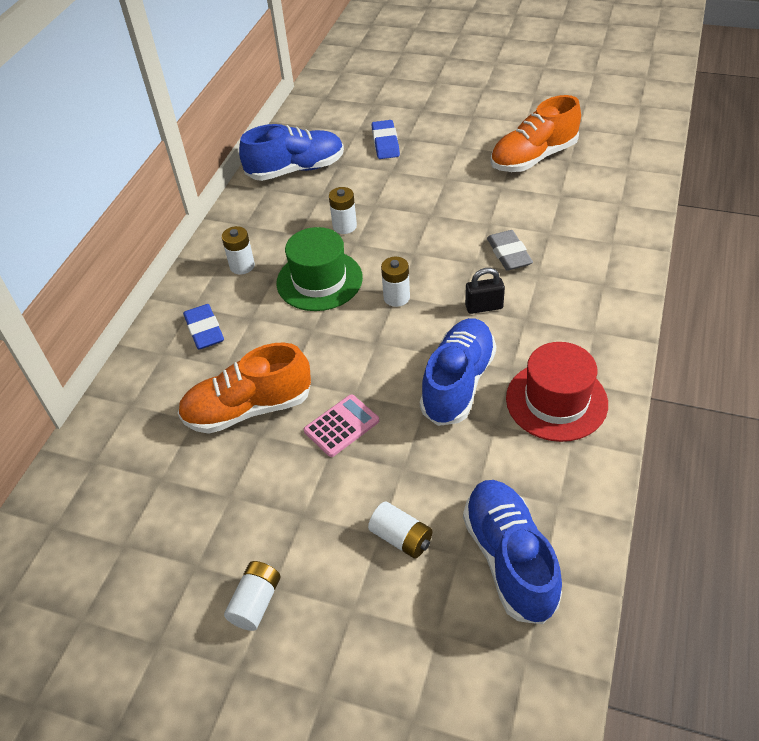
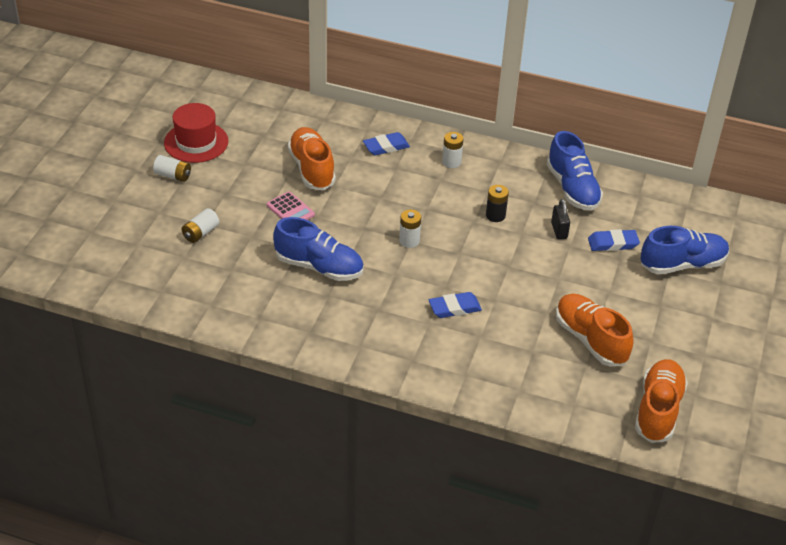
camera: 85 degrees right, 5 degrees down
(319, 280) = (432, 201): green hat -> none
(344, 226) = (495, 215): white battery -> black battery
(484, 307) = (394, 287): black padlock -> black padlock (559, 230)
(509, 254) = (454, 308): grey eraser -> blue eraser
(509, 559) = (175, 278): blue shoe -> blue shoe (682, 264)
(556, 401) = (294, 315): red hat -> red hat (196, 142)
(615, 119) = (658, 410): none -> orange shoe

